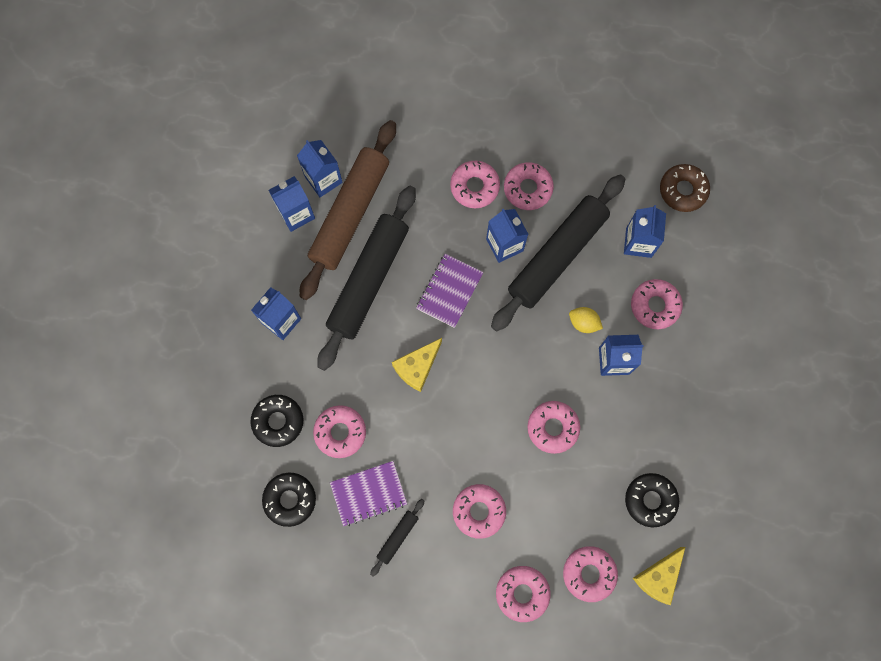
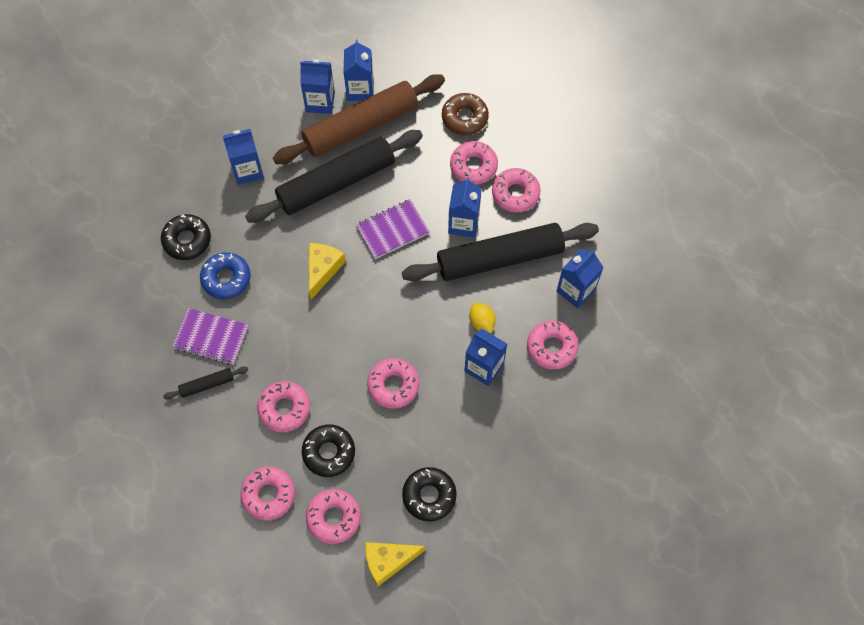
camera: 35 degrees right, 10 degrees down
(290, 499) = (150, 302): black donut -> black donut (329, 452)
(340, 432) = (226, 278): pink donut -> blue donut
(417, 367) = (323, 270): yellow cheese -> yellow cheese turned 120 degrees clockwise
(683, 190) = (645, 274): brown donut -> brown donut (464, 118)

